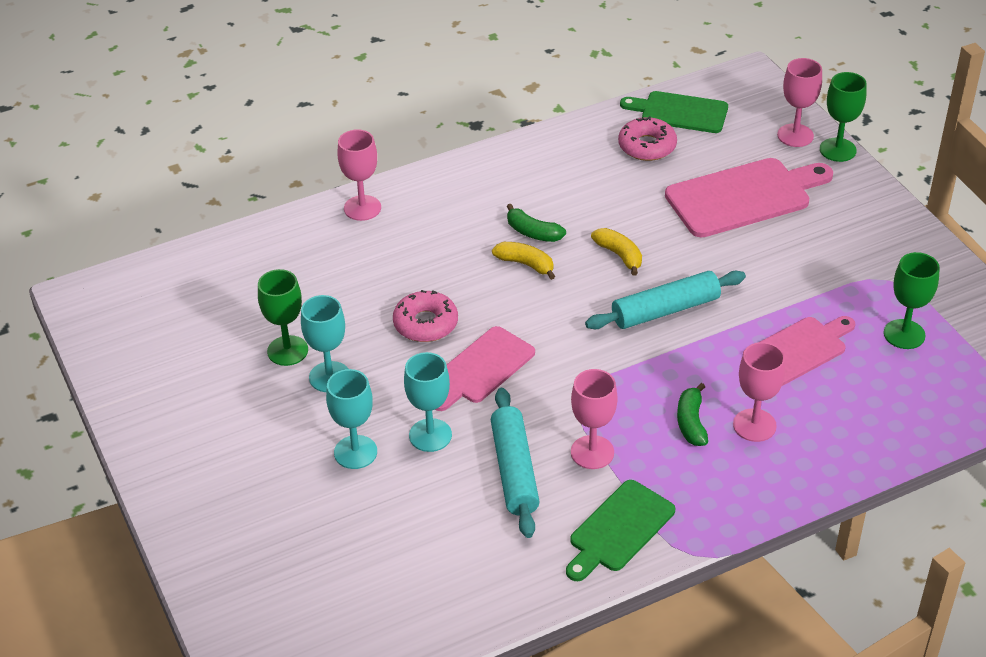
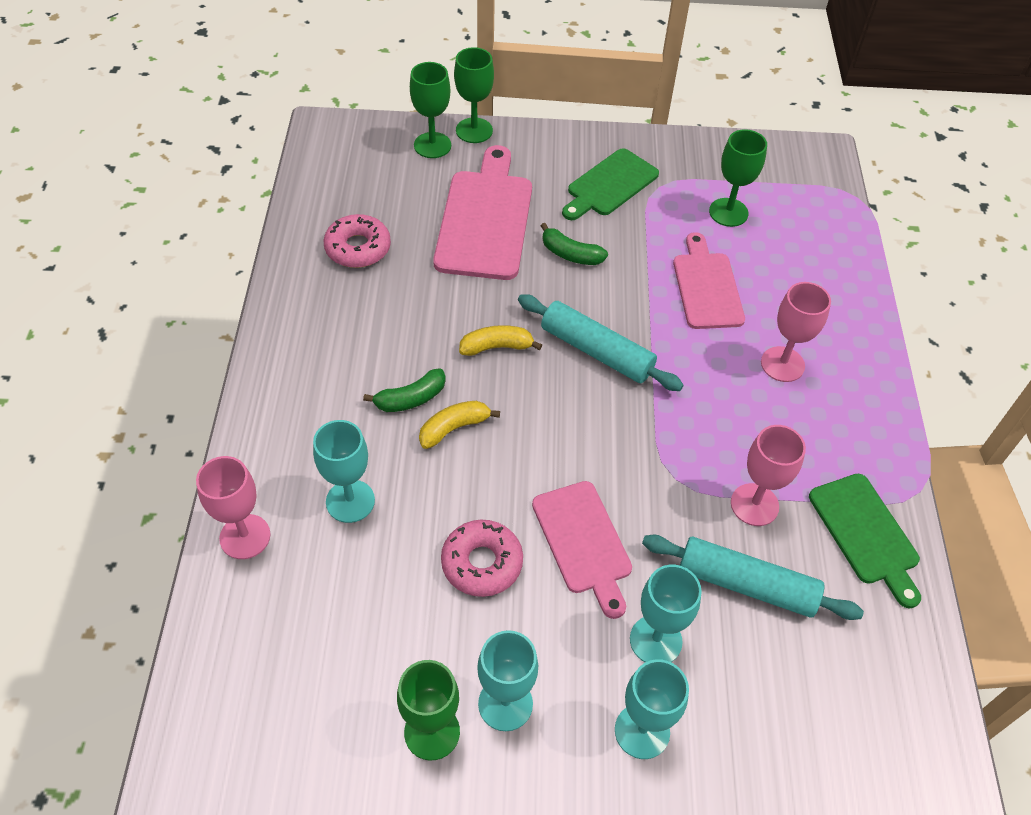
camera: 65 degrees left, 10 degrees up
(425, 241) = (350, 501): none -> turquoise goblet
(665, 310) = (597, 351): turquoise rolling pin -> turquoise rolling pin turned 60 degrees counterclockwise
(679, 112) = (330, 201): green cutting board -> green cutting board (609, 185)
(691, 422) = (755, 407): green banana -> green banana (570, 254)
(795, 135) = (432, 145): pink goblet -> green goblet

